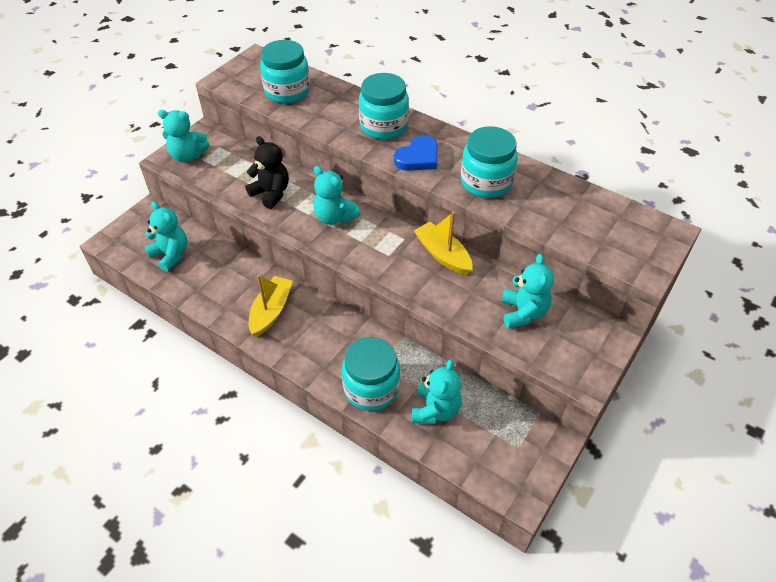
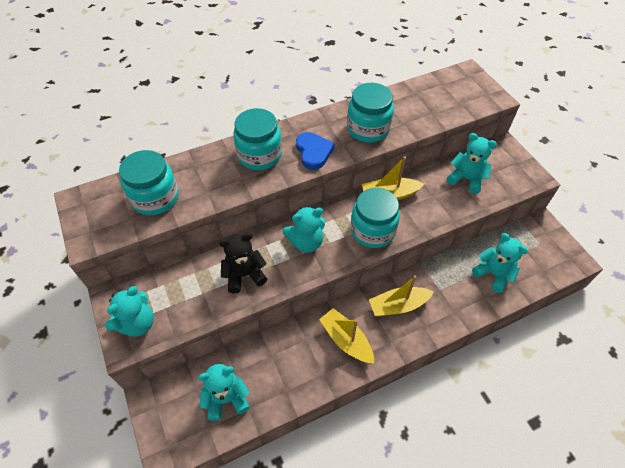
camera: 60 degrees left, 5 degrees up
(335, 337) = (398, 305): none -> yellow boat
(371, 388) = (457, 304): turquoise jar -> turquoise jar (372, 231)

